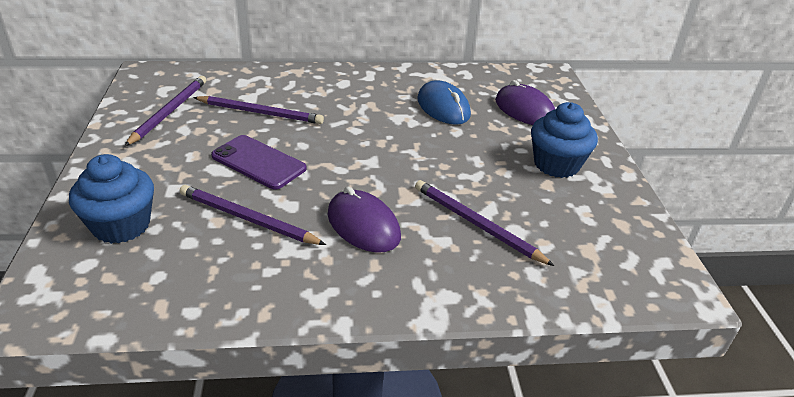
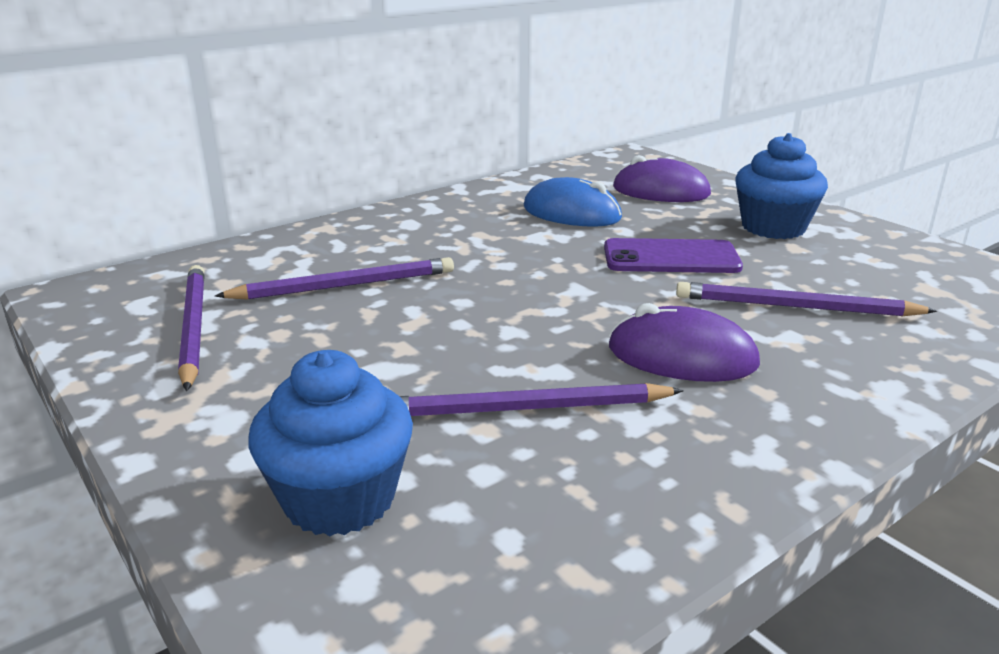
camera: 30 degrees left, 10 degrees down
(258, 162) = (433, 340): purple phone -> purple phone (671, 258)

